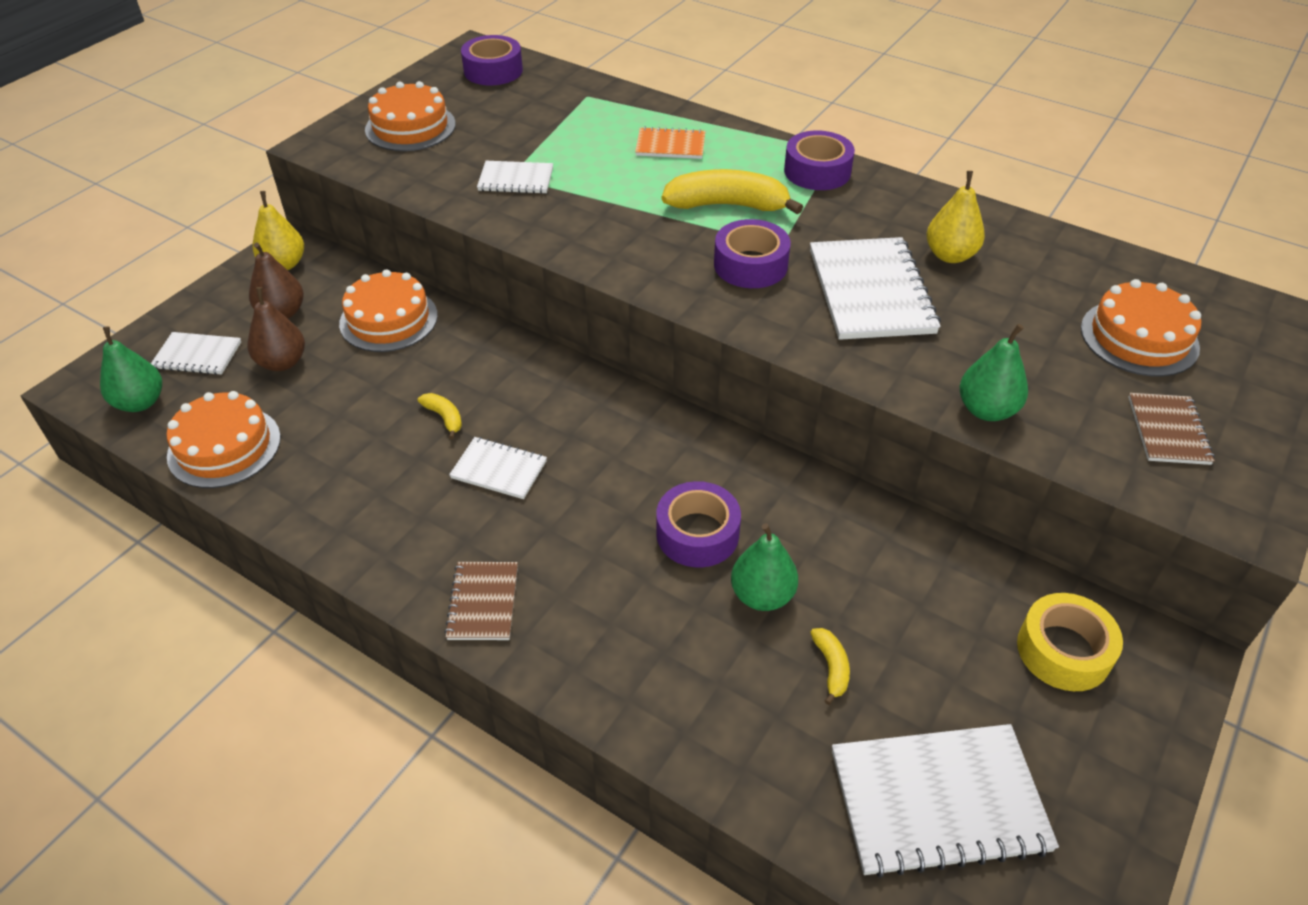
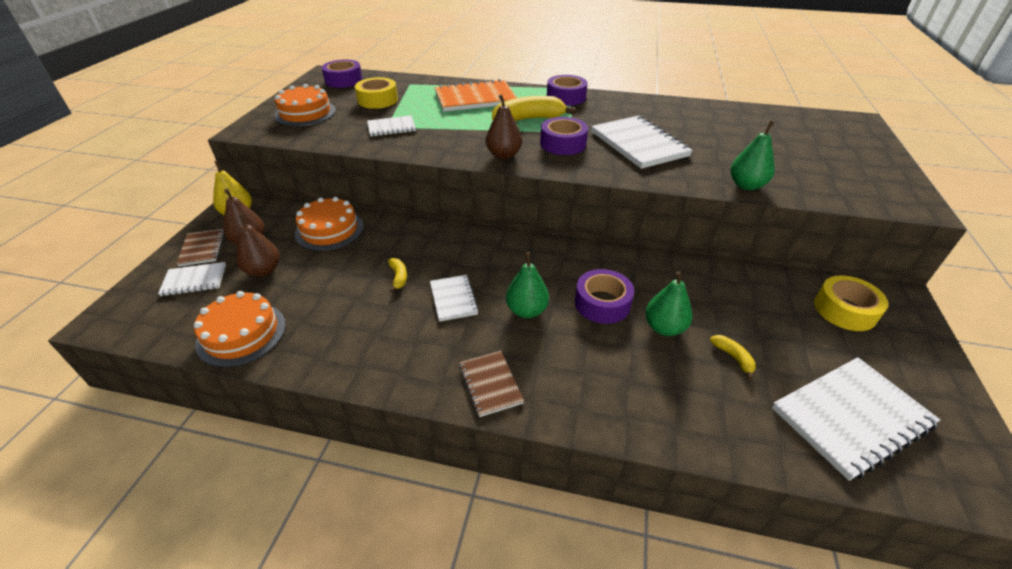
camera: 20 degrees left, 5 degrees down
(140, 402) = (158, 321): green pear -> green pear (526, 311)
(444, 417) = (398, 277): yellow banana -> yellow banana turned 45 degrees clockwise
(499, 470) = (453, 299): white notebook -> white notebook turned 75 degrees clockwise
(523, 121) = (378, 100): none -> yellow tape
(648, 267) = (504, 155): none -> brown pear
(670, 146) = (475, 98): orange notebook -> orange notebook, size x1.83
(950, 255) = (665, 121): yellow pear -> none
(1139, 337) = (788, 139): orange cake -> none
(1168, 431) = (841, 175): brown notebook -> brown notebook (202, 248)

